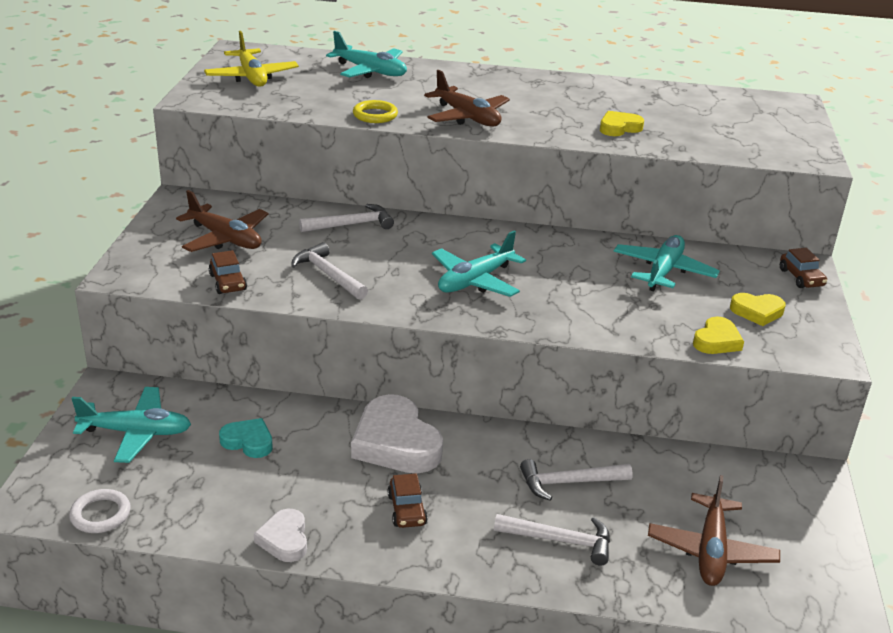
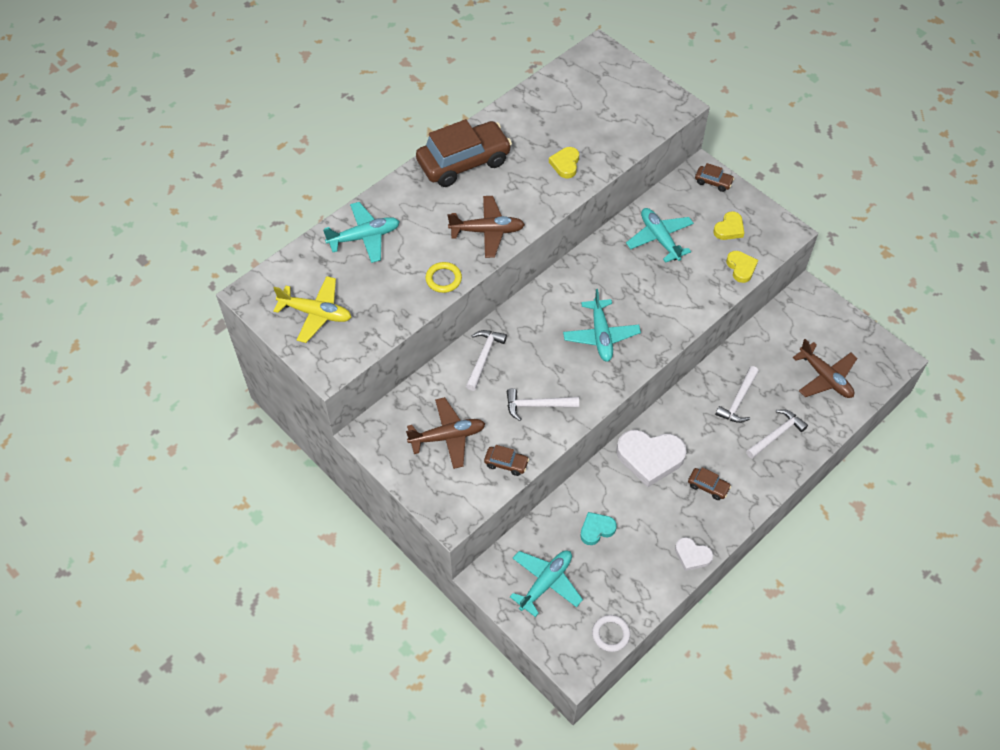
camera: 50 degrees left, 25 degrees up
(532, 84) = (464, 162): none -> brown car

